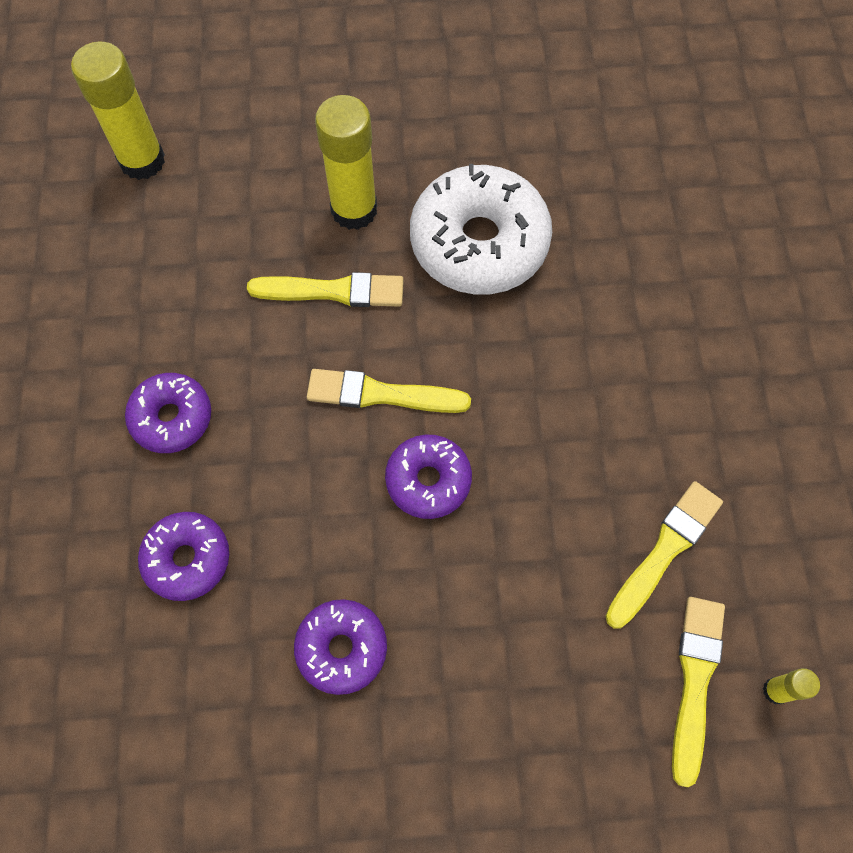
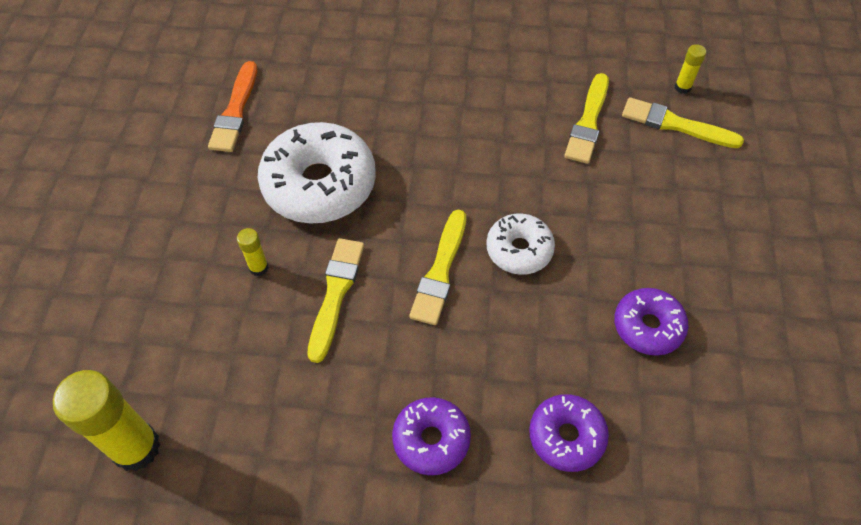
camera: 80 degrees left, 10 degrees down
(354, 210) = (259, 268): yellow glue stick -> yellow glue stick, size x0.46
(428, 480) = (519, 250): purple donut -> white donut
(567, 131) = (235, 111): none -> orange brush
(664, 551) = (588, 122): yellow brush -> yellow brush turned 120 degrees counterclockwise

